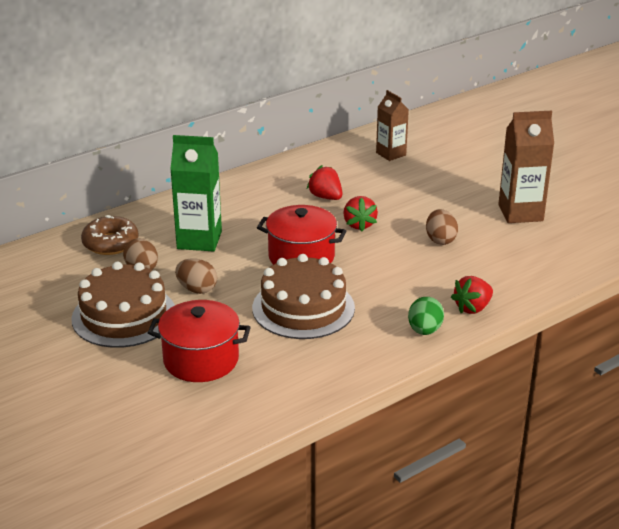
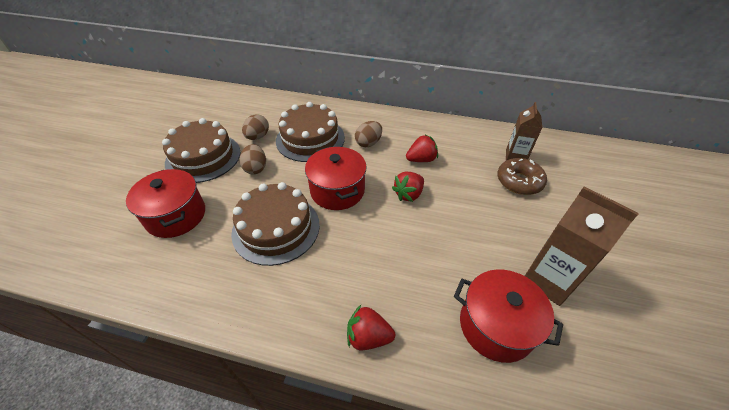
camera: 50 degrees right, 15 degrees up
(110, 243) = (273, 112): brown donut -> brown donut (519, 181)
(199, 240) = (310, 139): green carton -> brown cake
(325, 197) = (421, 159): red strawberry -> red strawberry turned 60 degrees clockwise
(424, 330) = (305, 321): green egg -> none
(440, 240) = (443, 251): brown egg -> brown egg (368, 143)
(527, 253) = (496, 326): none -> red pot

